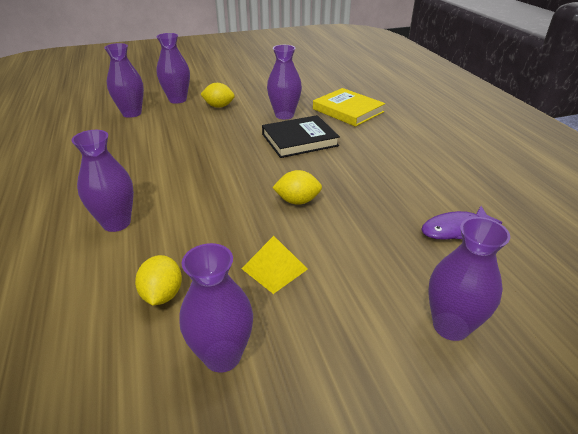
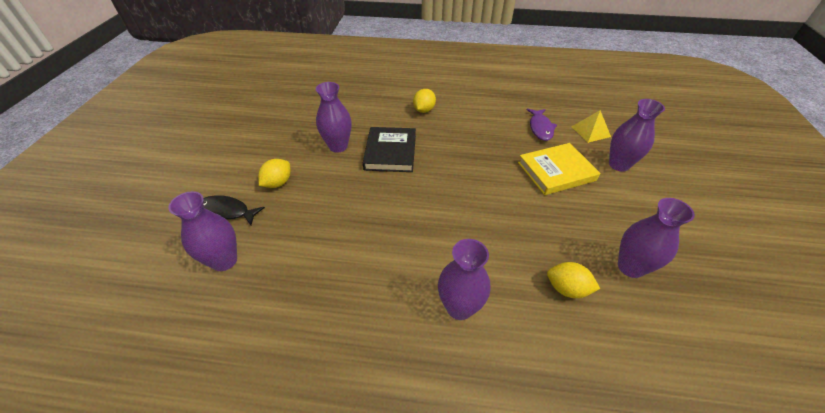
camera: 65 degrees left, 10 degrees up
(177, 100) = (227, 211): purple vase -> black fish
(274, 268) = (554, 218): yellow pyramid -> yellow pyramid (590, 131)
(297, 201) = (480, 182): yellow lemon -> yellow lemon (424, 110)
(348, 110) = (361, 110): yellow book -> yellow book (556, 171)

